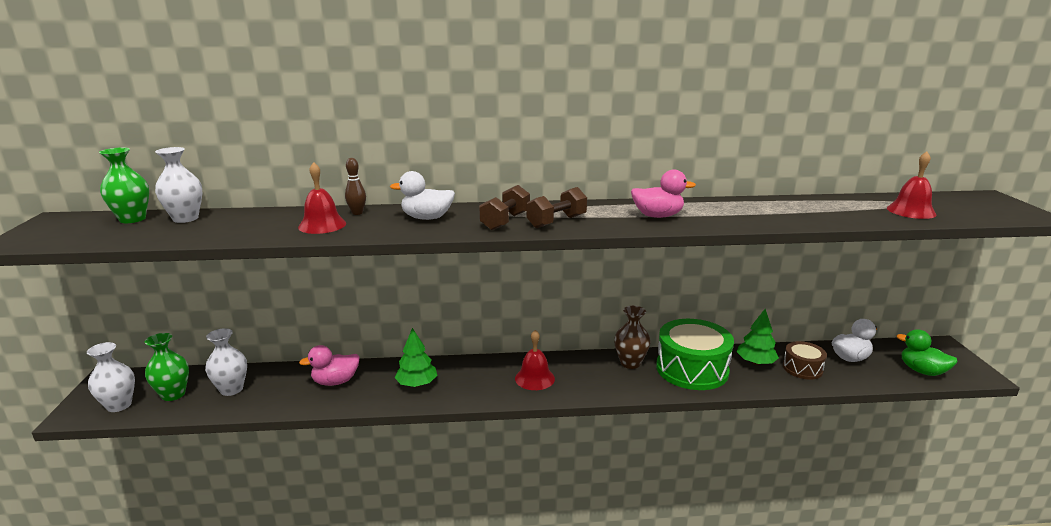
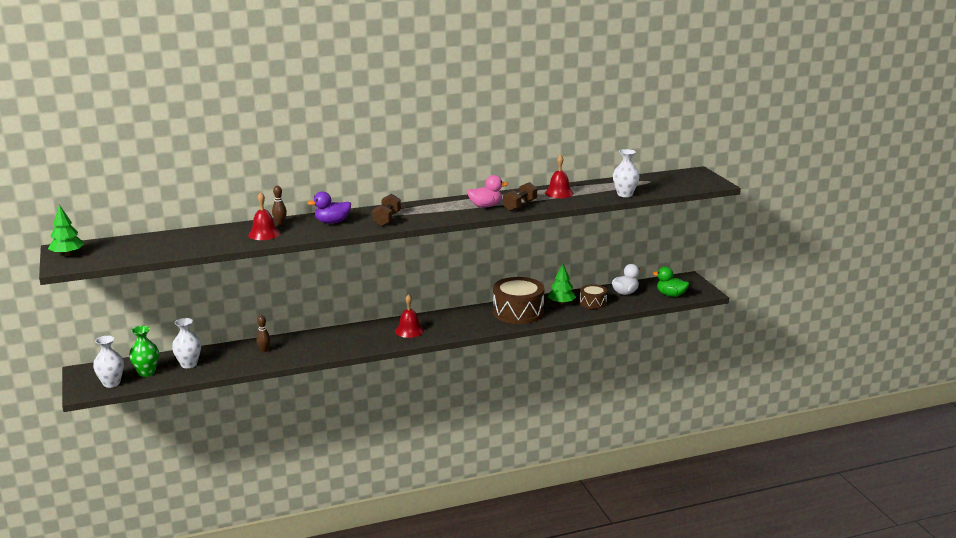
camera: 15 degrees left, 0 degrees up
(132, 219) = (121, 243): green vase -> none
(185, 218) = (160, 239): white vase -> white vase (625, 194)
(335, 381) = (264, 350): pink duck -> brown bowling pin
(417, 384) = (326, 344): green tree -> green tree (67, 254)
(427, 218) = (332, 222): white duck -> purple duck
(556, 222) = (421, 216): brown dumbbell -> brown dumbbell (520, 206)
(630, 363) = (474, 314): brown vase -> none
(692, 369) = (518, 312): green drum -> brown drum
(911, 211) = (645, 187): red bell -> red bell (559, 193)

